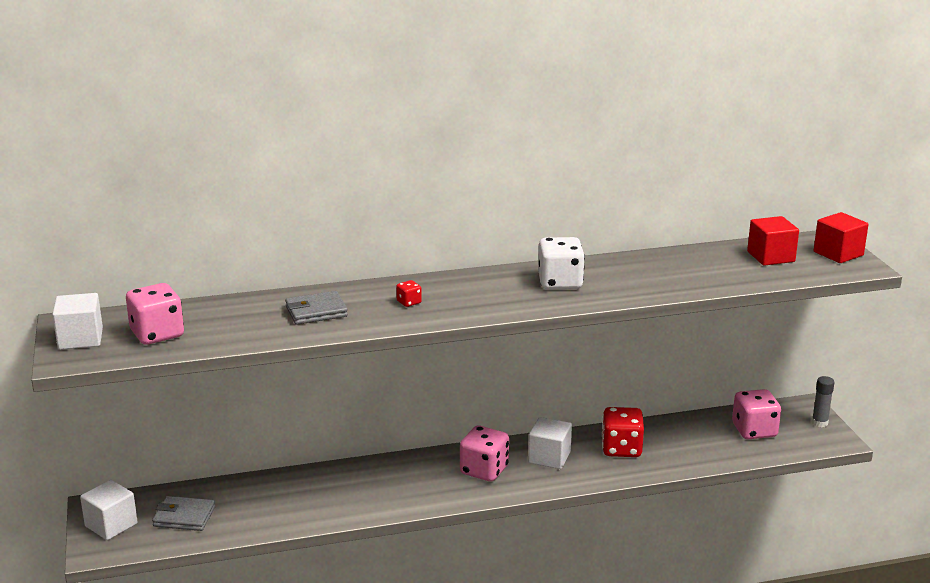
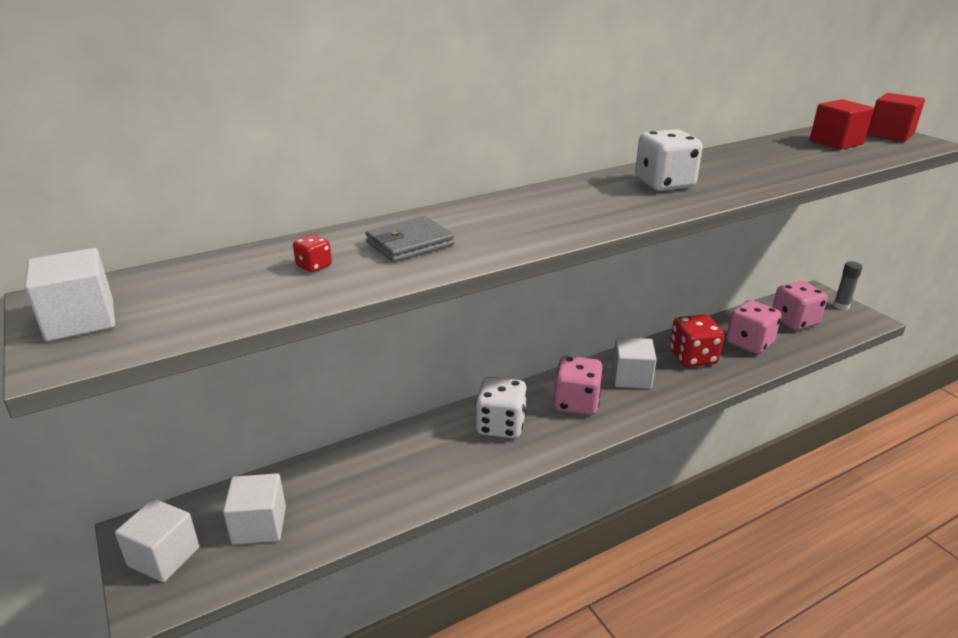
camera: 15 degrees left, 5 degrees up
(157, 334) = (201, 299): pink dice -> pink dice (749, 343)
(184, 517) = (259, 525): grey wallet -> white cube
(406, 478) = (501, 425): none -> white dice
(409, 302) = (516, 221): red dice -> red dice (314, 266)

